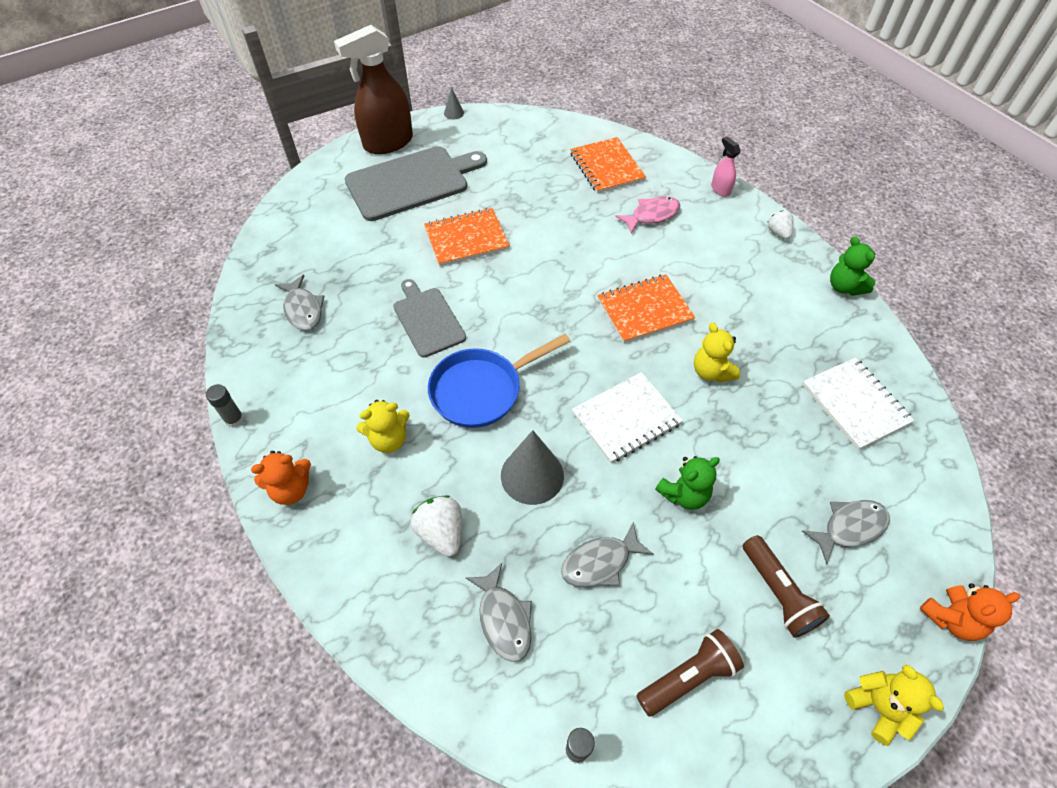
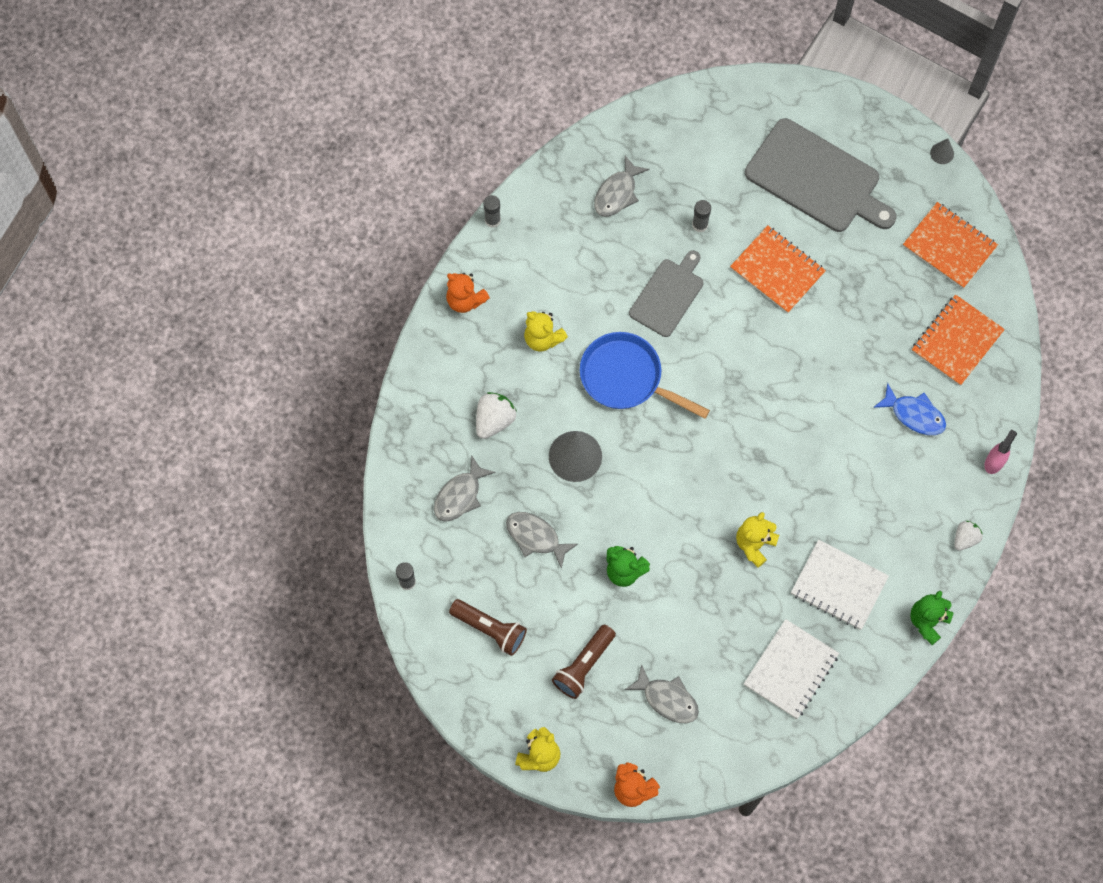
camera: 60 degrees right, 15 degrees up
(384, 268) = (700, 225): none -> grey glue stick
(388, 143) = (855, 122): brown spray bottle -> none
(626, 418) = (666, 499): white notebook -> white notebook (839, 586)
(644, 310) = (789, 462): orange notebook -> orange notebook (949, 246)
(652, 215) = (914, 414): pink fish -> blue fish

